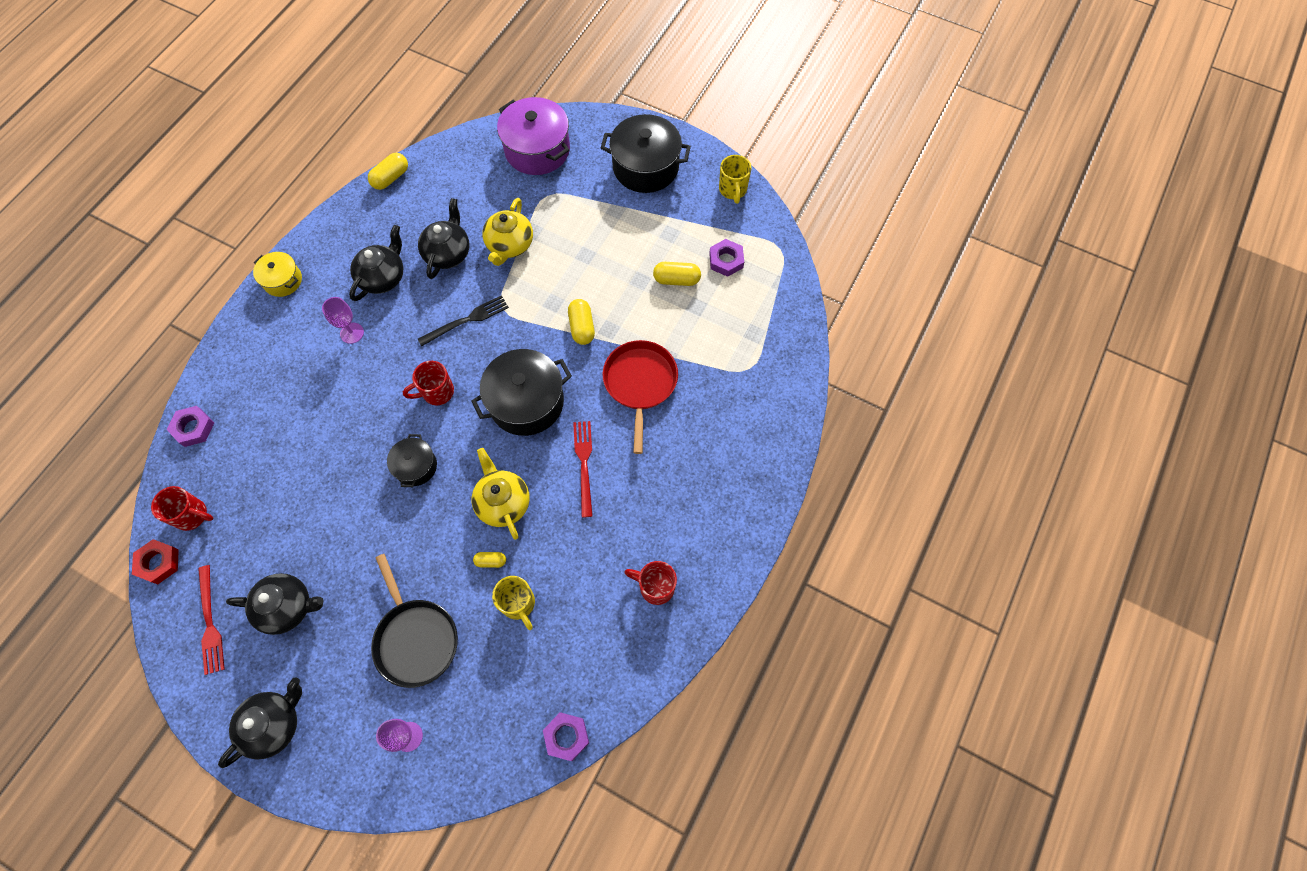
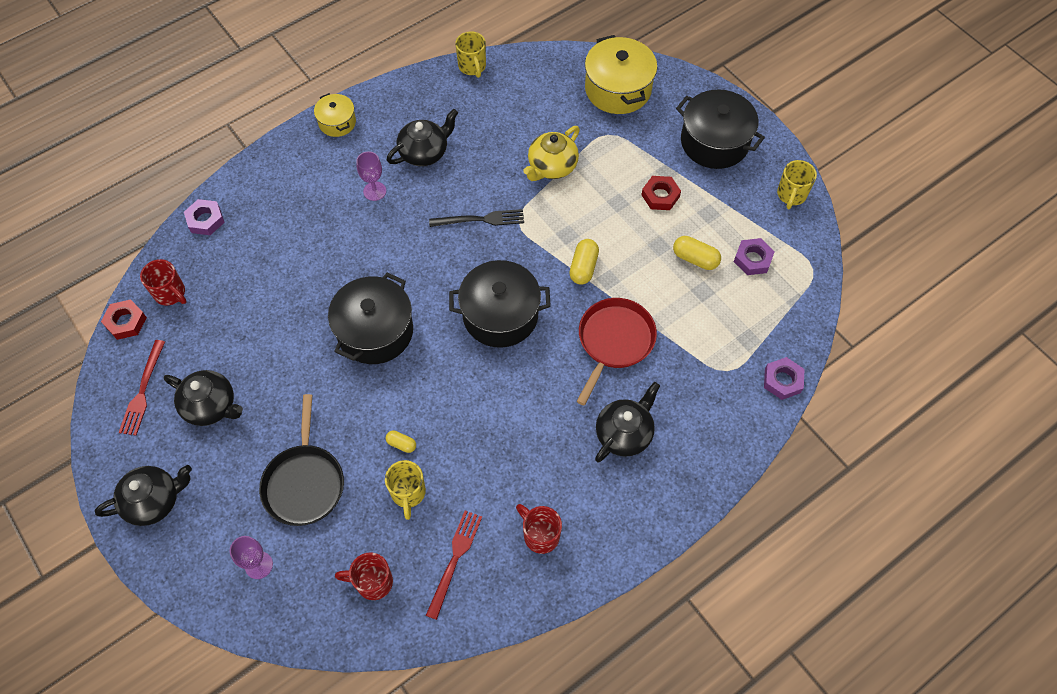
camera: 25 degrees right, 5 degrees down
(391, 178) = (472, 67): yellow capsule -> yellow mug
(416, 466) = (375, 331): black pot -> black pot, size x1.81
(436, 392) = (424, 273): red mug -> red mug (372, 582)
(448, 253) = (492, 153): black teapot -> black teapot (624, 433)
(503, 502) = (437, 396): yellow teapot -> none
(537, 150) = (618, 89): purple pot -> yellow pot
(566, 736) = (395, 632): purple nut -> purple nut (782, 380)
(584, 464) = (527, 393): red fork -> red fork (455, 560)
(620, 234) = (660, 196): none -> red nut

